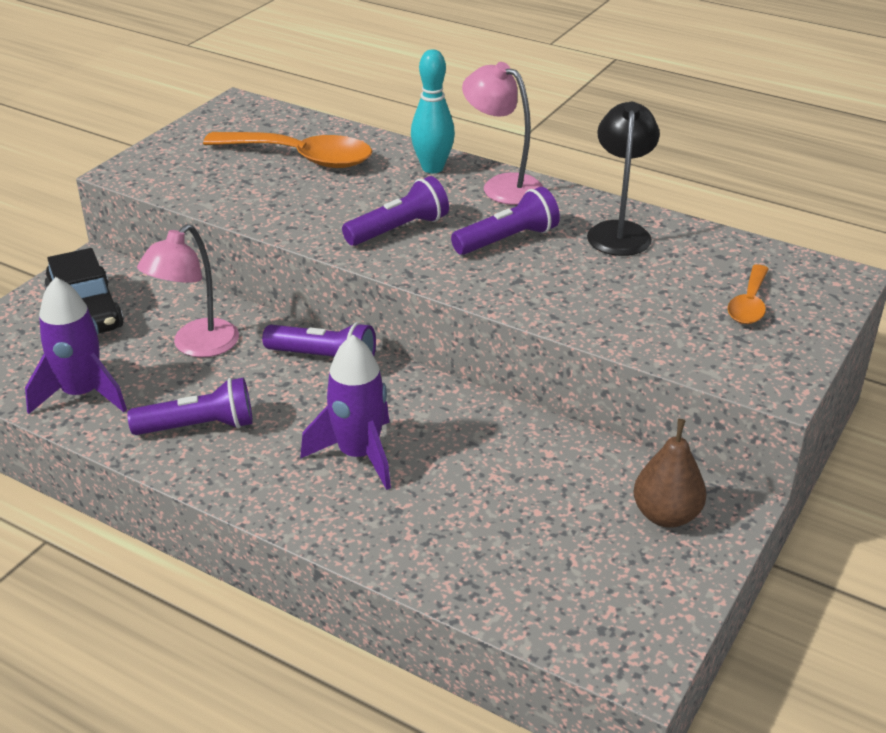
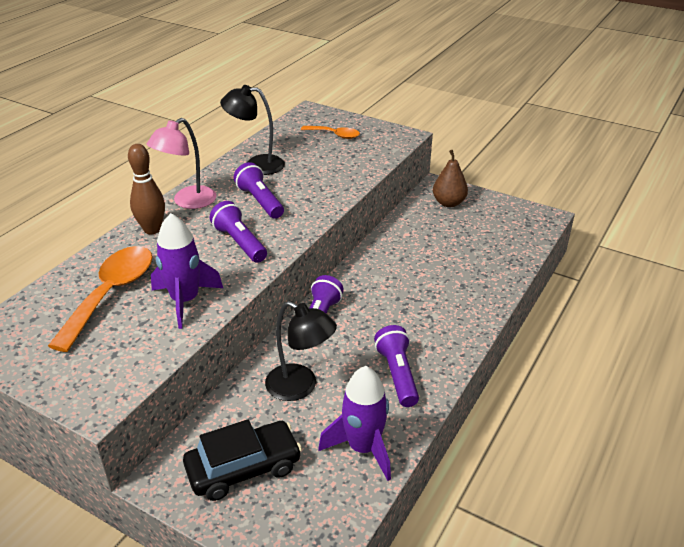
camera: 90 degrees left, 0 degrees up
(197, 346) = (300, 387): pink lamp -> black lamp
(358, 455) = (418, 300): purple rocket -> purple rocket (185, 301)
(432, 168) = (152, 229): turquoise bowling pin -> brown bowling pin

